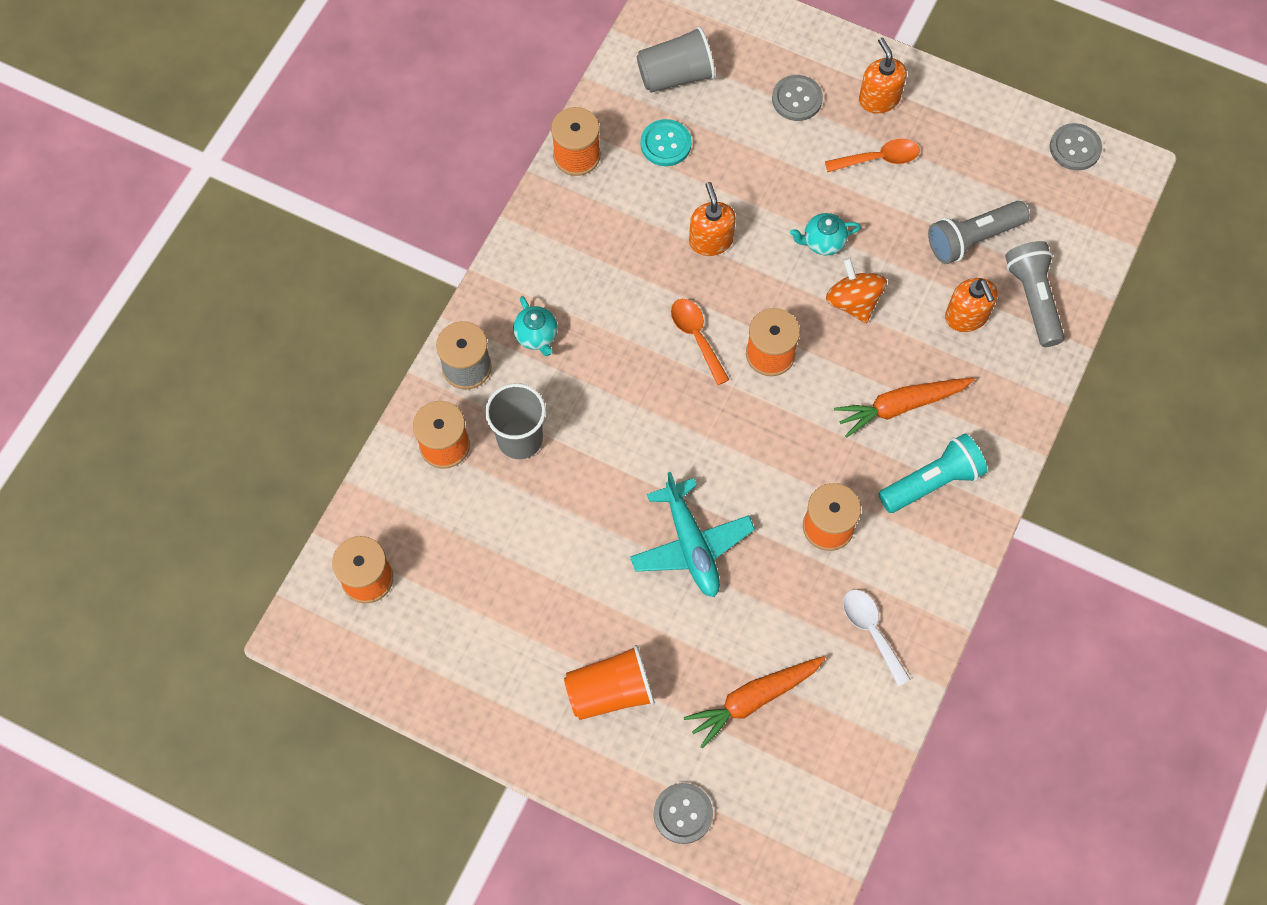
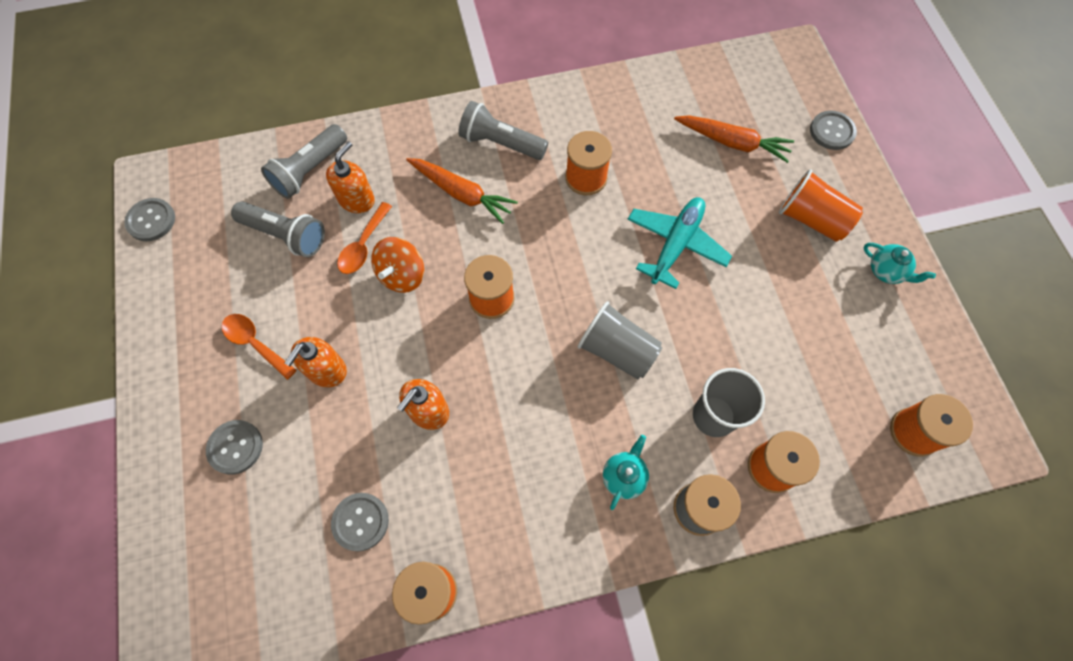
camera: 130 degrees left, 0 degrees up
(665, 144) = (360, 522): turquoise button -> grey button
(675, 75) = (278, 573): grey cup -> grey cup (617, 350)
(696, 337) = (521, 357): orange spoon -> orange spoon (363, 245)
(823, 242) = (366, 330): turquoise teapot -> turquoise teapot (886, 271)
(871, 631) = (629, 113): white spoon -> none
(879, 99) = (192, 383): orange soap dispenser -> orange soap dispenser (326, 370)
(932, 482) = (501, 143): turquoise flashlight -> grey flashlight

